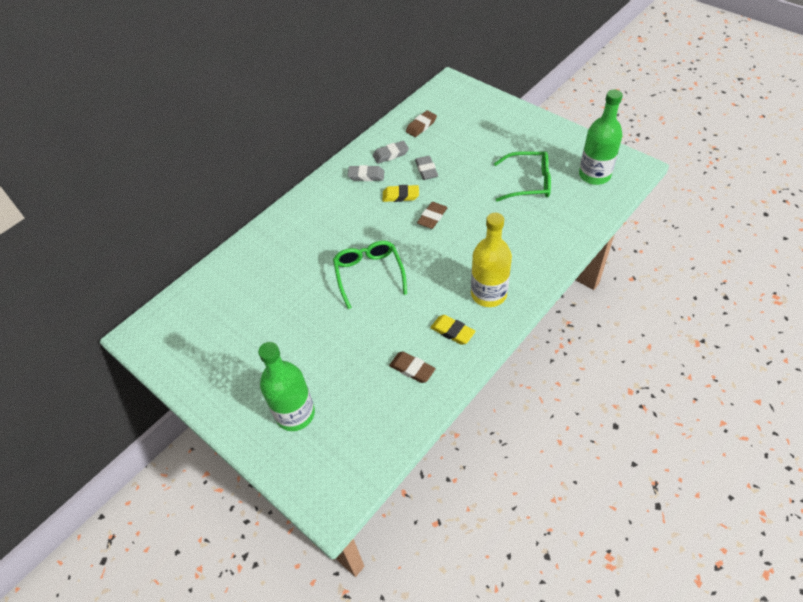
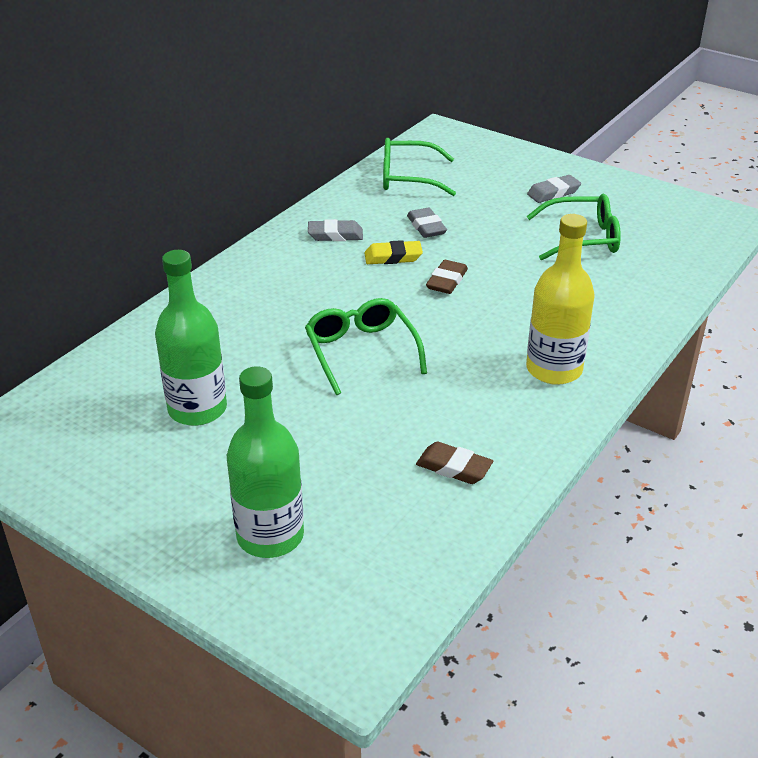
camera: 10 degrees left, 15 degrees down
(390, 154) = (368, 210): grey eraser -> grey eraser (553, 193)
(421, 126) = (408, 178): brown eraser -> green glasses
(452, 331) = (508, 417): yellow eraser -> none
(594, 175) = (676, 228): green bottle -> green bottle (197, 409)

